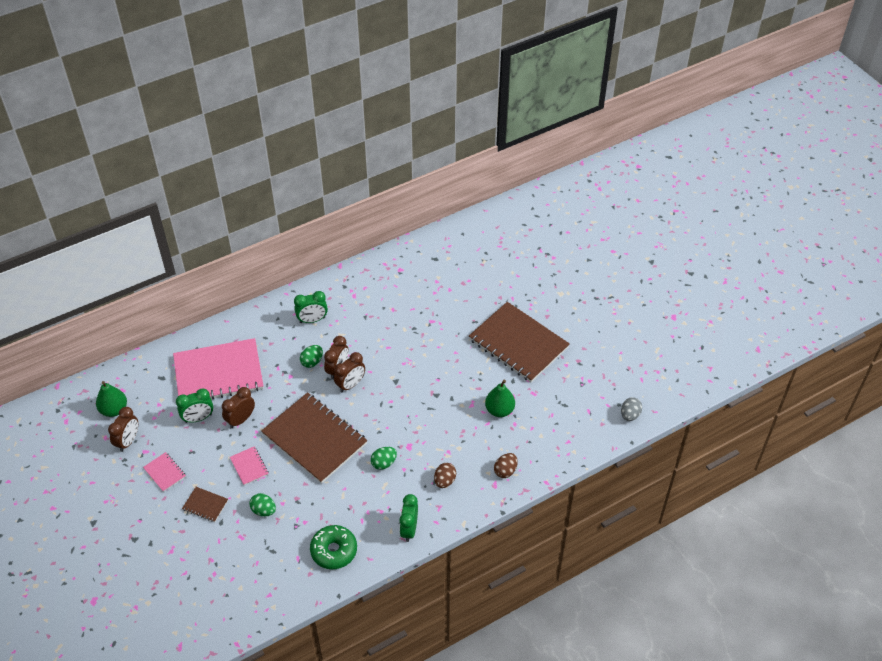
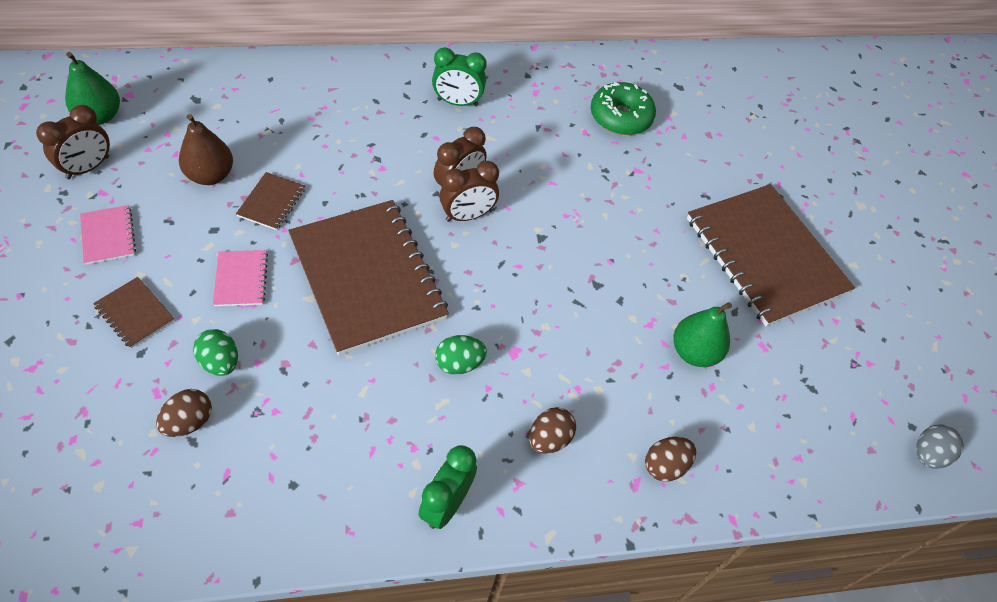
camera: 15 degrees right, 5 degrees up
(198, 418) = (210, 175): green clock -> brown pear
(218, 373) = (280, 123): pink notebook -> none
(241, 419) = (271, 202): brown clock -> brown notebook
(265, 543) = (189, 422): none -> brown egg
(312, 362) = (426, 160): green egg -> none
(334, 551) = (295, 487): green donut -> green donut (620, 117)

